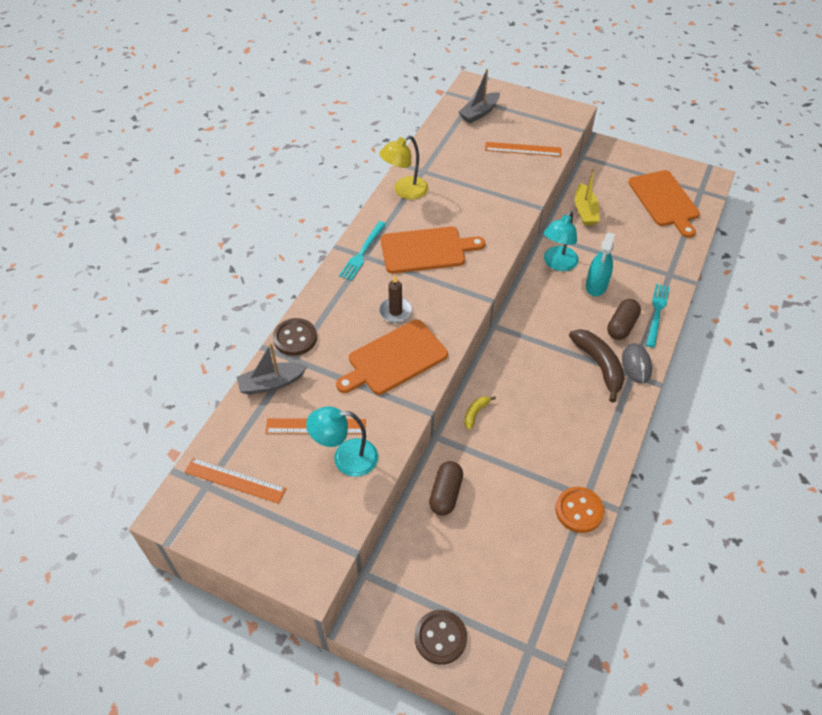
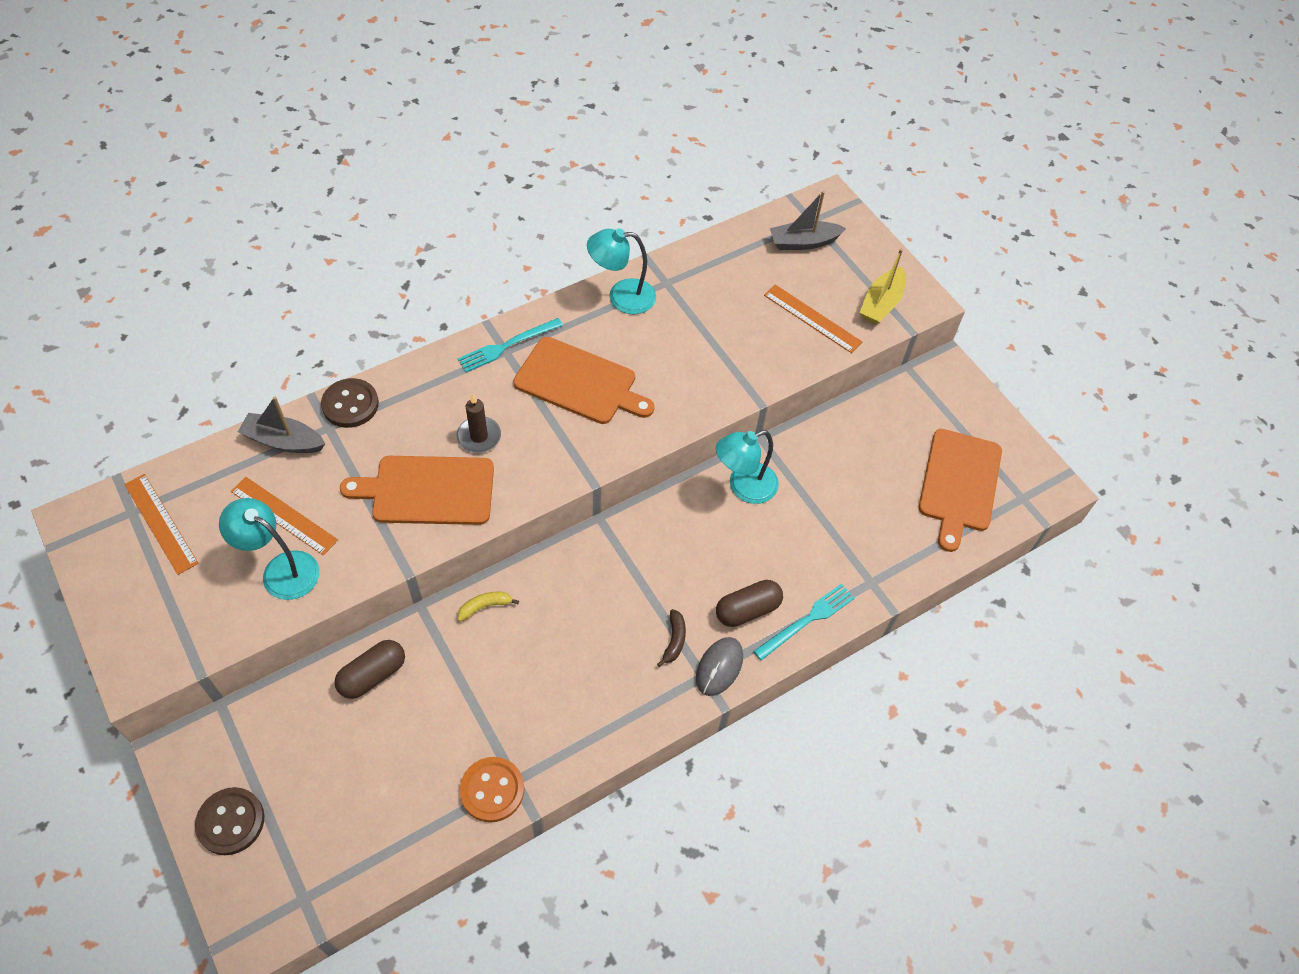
camera: 30 degrees right, 5 degrees up
(404, 191) = (621, 296): yellow lamp -> turquoise lamp
(585, 211) = (842, 440): yellow boat -> yellow boat (881, 303)
(596, 285) = (765, 541): turquoise spray bottle -> none
(599, 365) = (674, 640): brown banana -> brown banana, size x0.50

